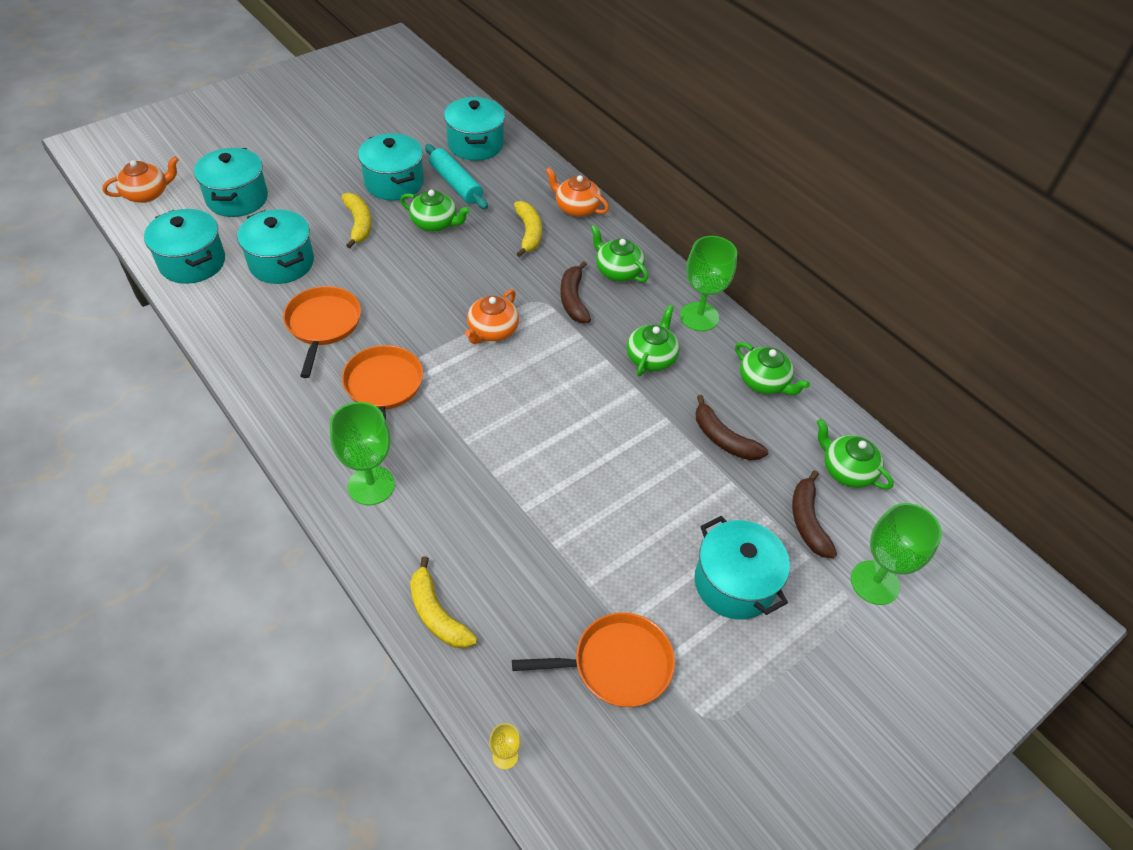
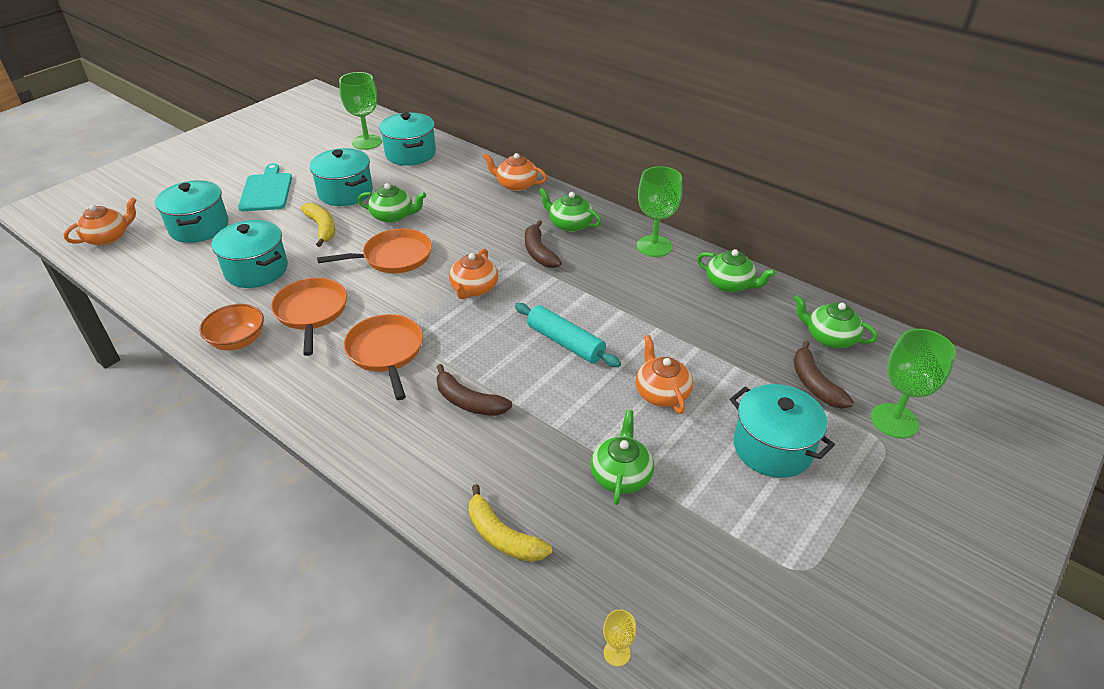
camera: 10 degrees left, 10 degrees down
(192, 262) = (167, 284): turquoise pot -> none
(245, 343) = (238, 341): none -> orange bowl
(314, 165) = (267, 191): none -> turquoise cutting board
(371, 485) = (400, 436): green goblet -> green goblet (367, 142)
(455, 184) = (402, 185): turquoise rolling pin -> turquoise rolling pin (565, 343)
(528, 233) = (481, 210): yellow banana -> none
(617, 664) = (693, 541): orange pan -> orange pan (394, 257)
(644, 495) = (661, 393): none -> orange teapot
(651, 357) = (625, 284): green teapot -> green teapot (621, 475)
(723, 439) = (714, 334): brown banana -> brown banana (468, 401)

